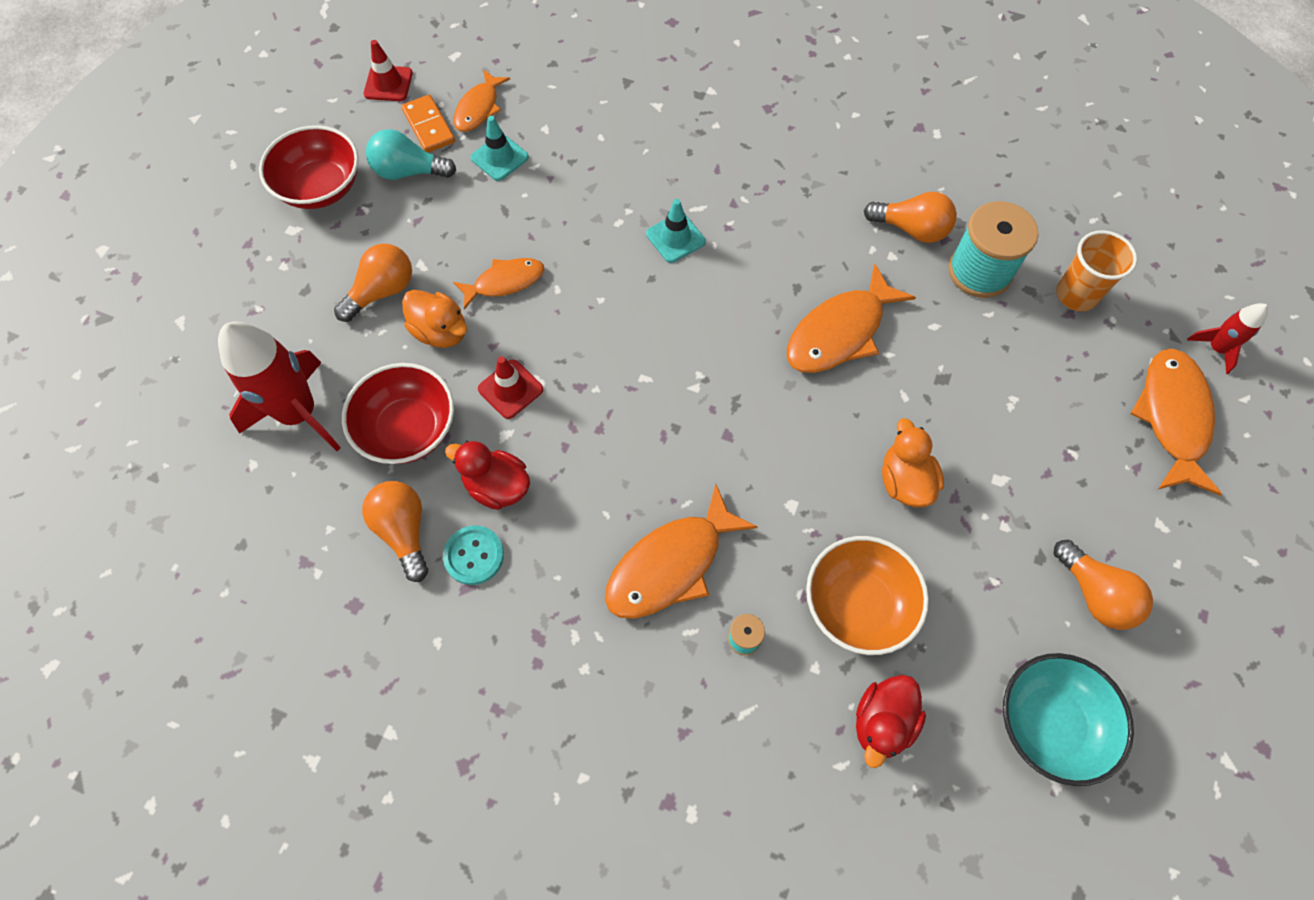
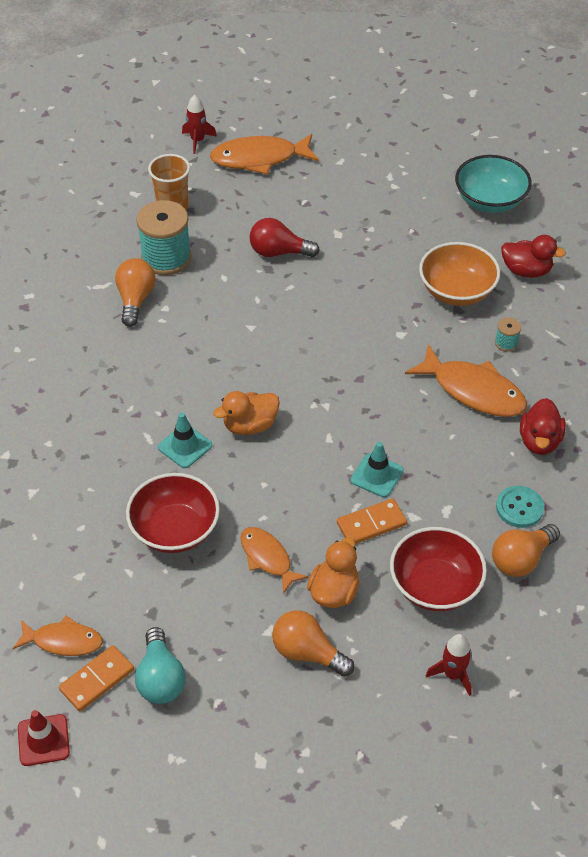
camera: 105 degrees left, 15 degrees down
(299, 413) = (452, 674): red rocket -> red rocket, size x0.50
(321, 187) = (201, 754): red bowl -> red bowl (175, 530)
(497, 486) = (458, 509): red duck -> red duck (539, 441)
(499, 157) = (125, 604): turquoise traffic cone -> turquoise traffic cone (377, 475)
(510, 389) = (371, 524): red traffic cone -> orange domino
(839, 332) = (247, 328): orange fish -> none
(905, 481) = (358, 279): orange duck -> orange duck (250, 425)
(972, 398) = (279, 252): none -> red light bulb
(1095, 594) = (400, 187): orange light bulb -> none

